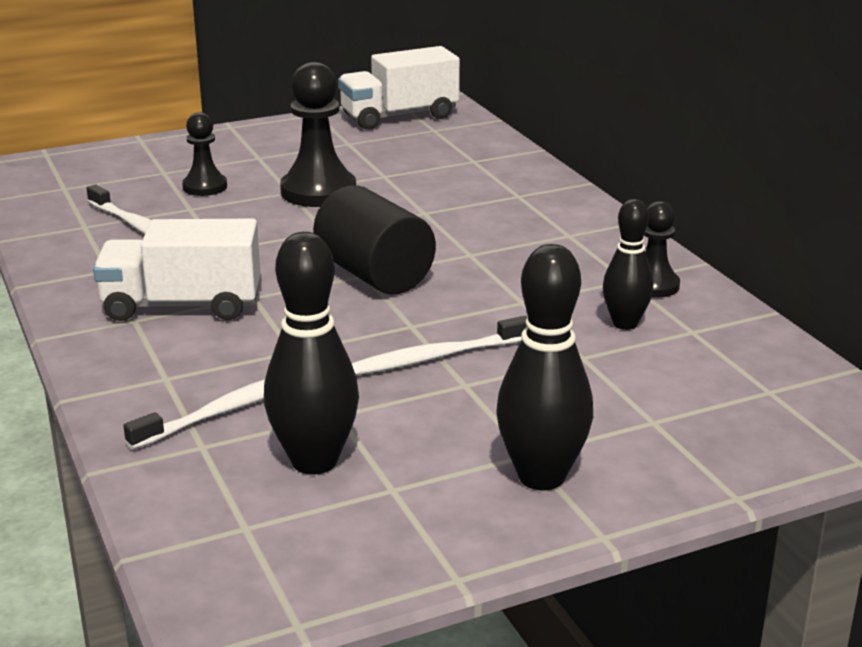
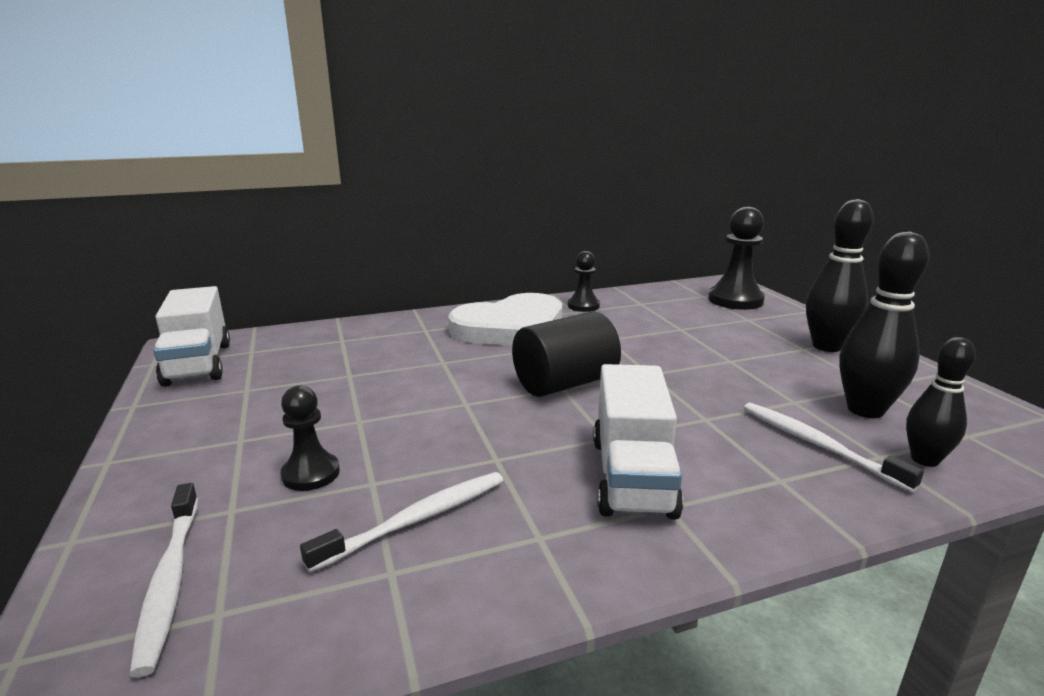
camera: 85 degrees left, 5 degrees down
(318, 191) = (370, 405): black pawn -> black pawn (735, 300)
(434, 357) = (698, 367): white toothbrush -> white toothbrush (169, 581)
(542, 240) = (511, 327): none -> white heart
(625, 323) = (635, 316): black bowling pin -> black bowling pin (924, 460)

